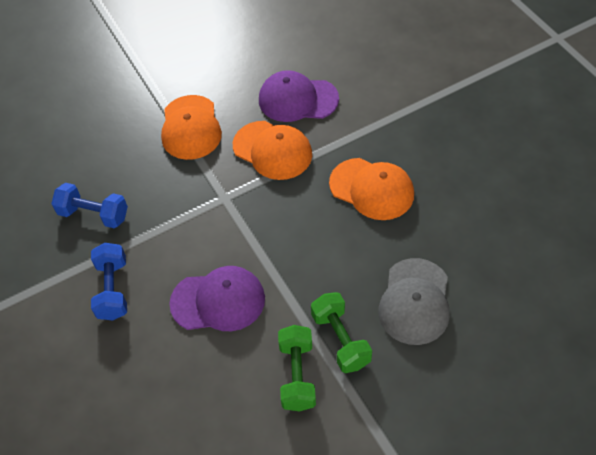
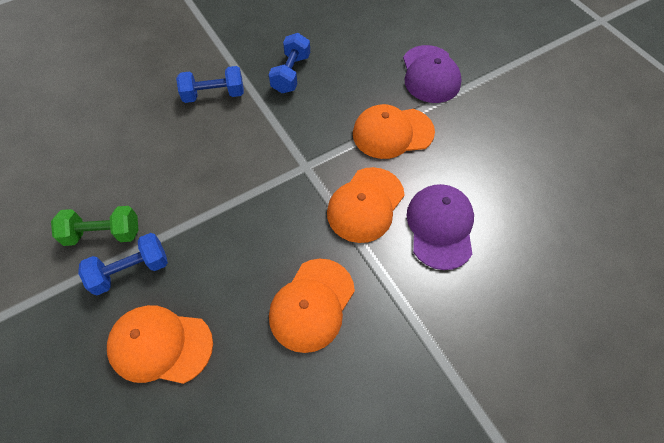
camera: 85 degrees right, 5 degrees up
(218, 301) = (191, 168): purple cap -> purple cap (430, 74)
(341, 340) = (131, 271): green dumbbell -> blue dumbbell
(415, 301) = (160, 345): grey cap -> orange cap

